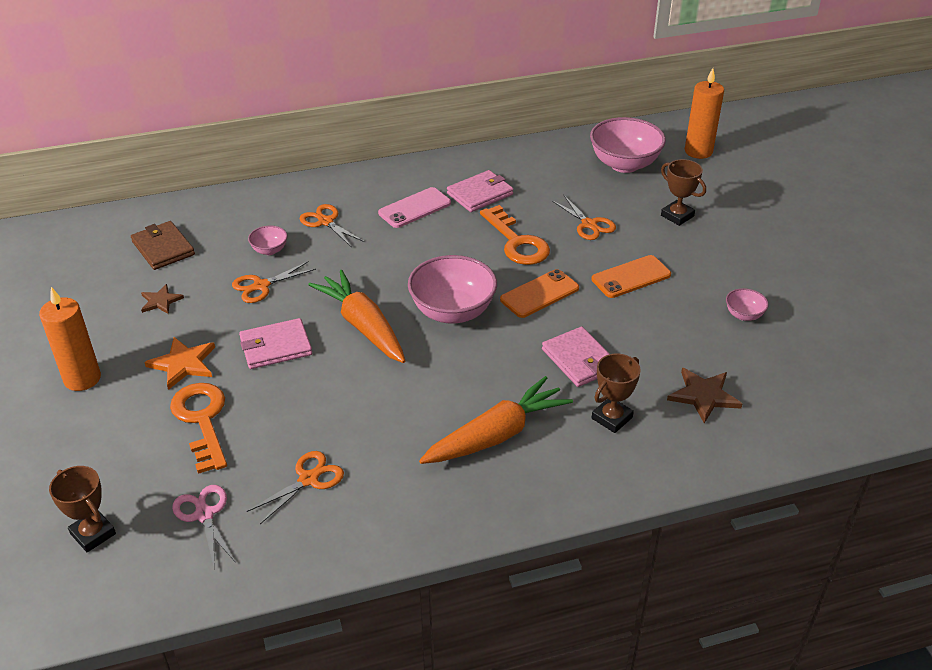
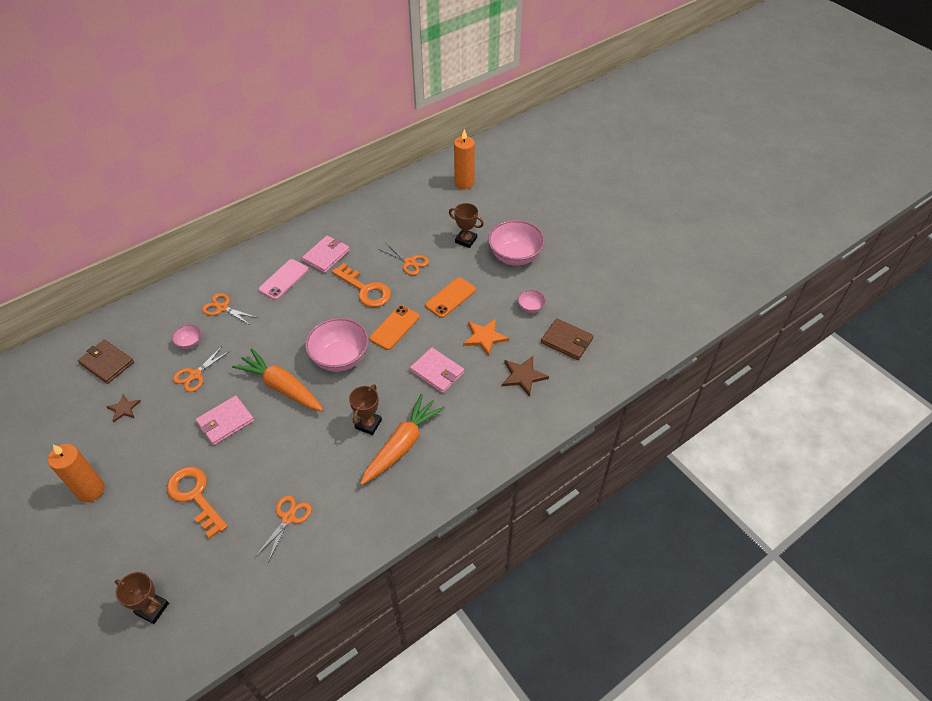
camera: 20 degrees left, 10 degrees up
(183, 364) = (163, 455): orange star -> orange star (484, 337)
(204, 514) = (226, 568): pink scissors -> none
(612, 418) = (471, 410): brown trophy -> brown trophy (368, 424)
(624, 164) = (418, 206): pink bowl -> pink bowl (515, 256)
(785, 368) = (567, 341): none -> brown wallet

